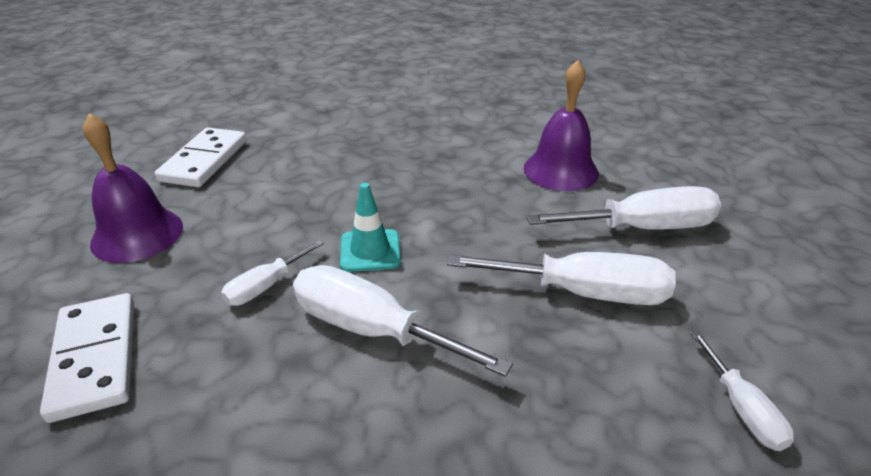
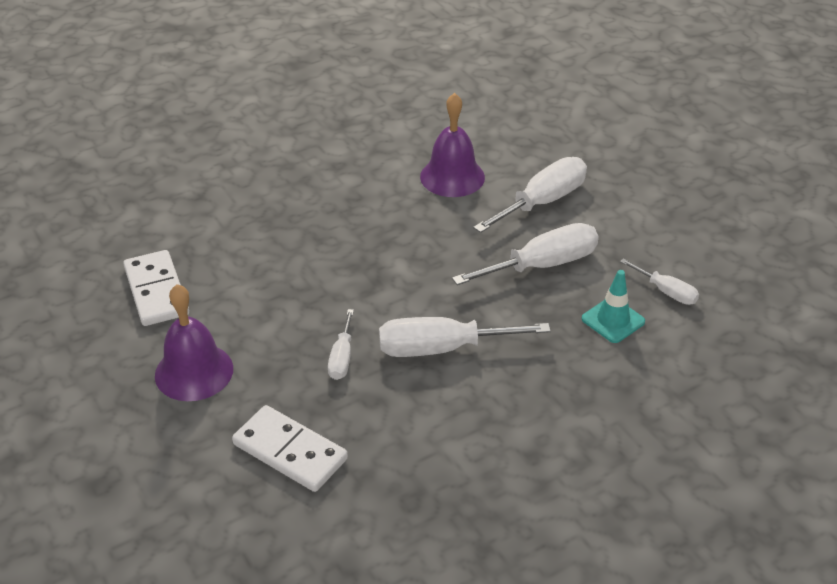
camera: 35 degrees left, 5 degrees up
(370, 251) = (383, 301): turquoise traffic cone -> turquoise traffic cone (613, 320)

